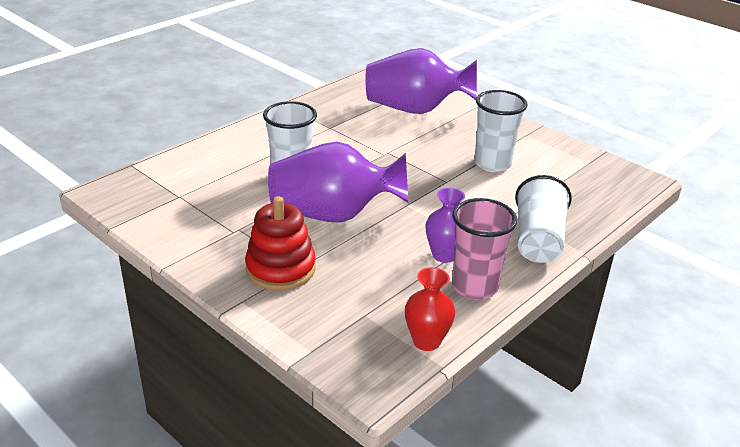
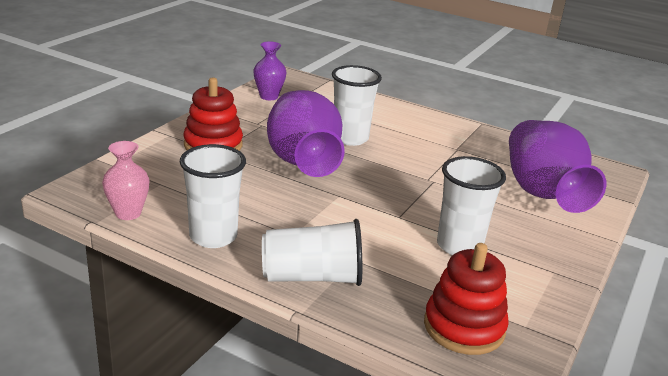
camera: 75 degrees right, 5 degrees down
(426, 341) = (128, 213): red vase -> pink vase
(444, 255) = (260, 218): purple vase -> purple vase (269, 96)
(474, 287) = (213, 236): pink cup -> white cup
(594, 185) = (464, 327): none -> red stacking toy

